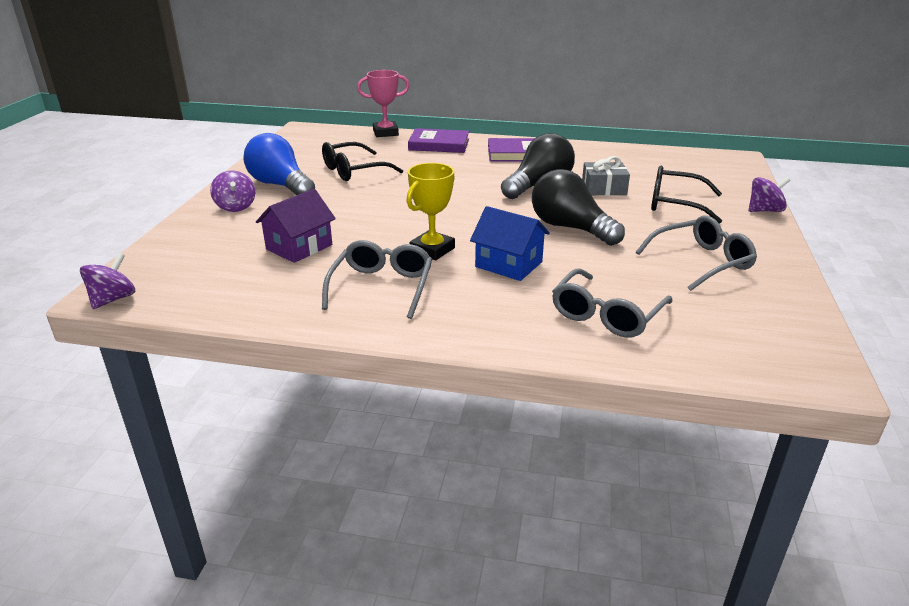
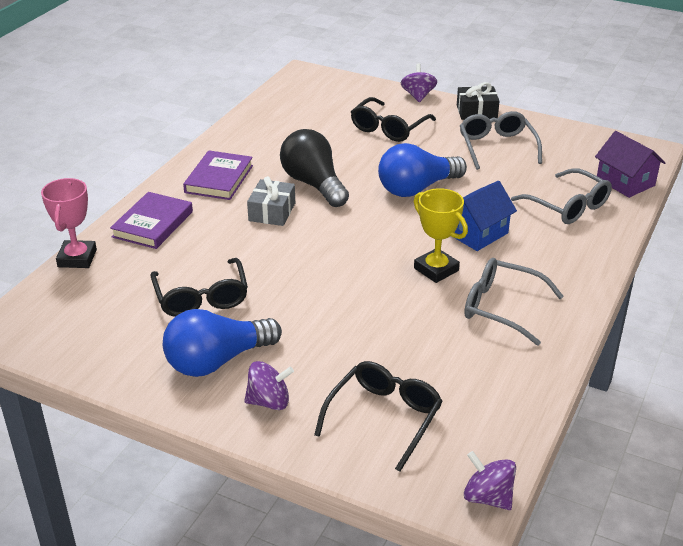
camera: 75 degrees left, 5 degrees up
(216, 248) = (384, 418): none -> black glasses
(299, 247) = (402, 354): purple house -> purple house (625, 182)
(570, 228) = (417, 188): black light bulb -> blue light bulb
(604, 188) = (339, 152): grey gift -> grey gift (272, 212)
(771, 244) = (476, 112): none -> black gift

